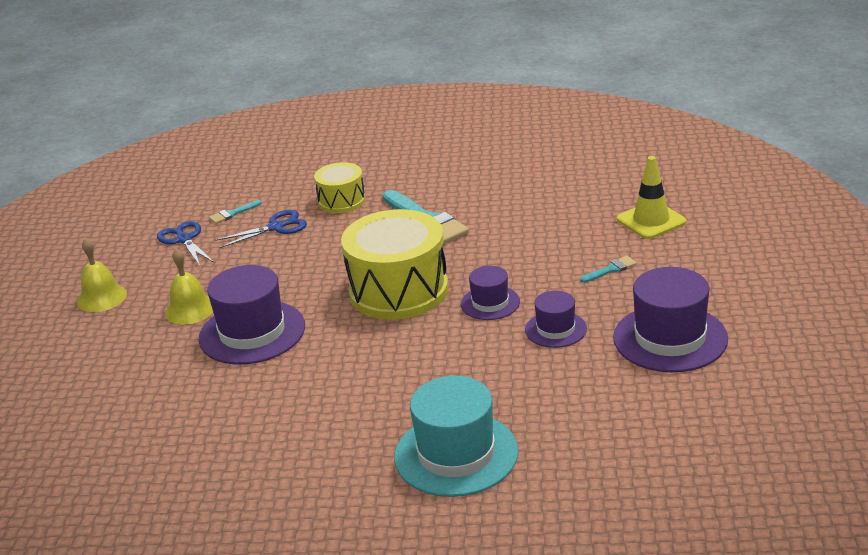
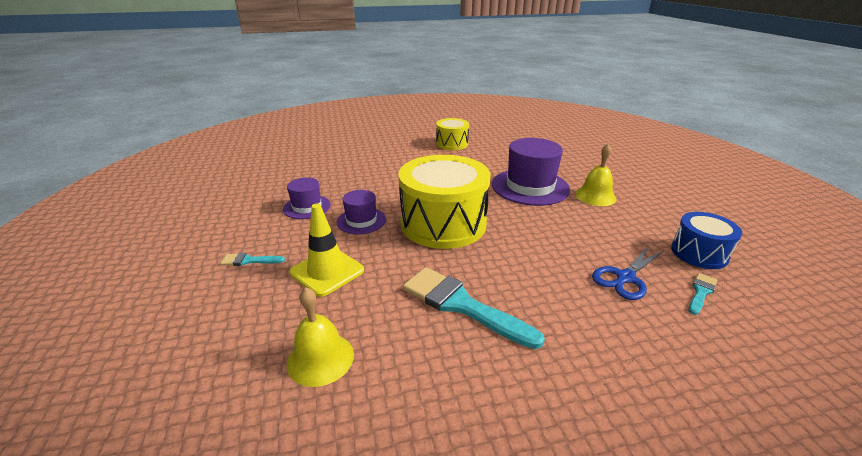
camera: 160 degrees right, 0 degrees up
(102, 298) = (676, 198): yellow bell -> yellow bell (320, 358)
(184, 239) = (699, 253): blue scissors -> blue drum
(341, 201) = (593, 328): yellow drum -> yellow drum (452, 144)
(456, 454) = (362, 148): turquoise hat -> none
(611, 269) = (249, 260): turquoise brush -> turquoise brush turned 45 degrees clockwise
(651, 221) = (175, 333): yellow traffic cone -> yellow traffic cone (327, 271)
(670, 338) = (220, 208): purple hat -> none

